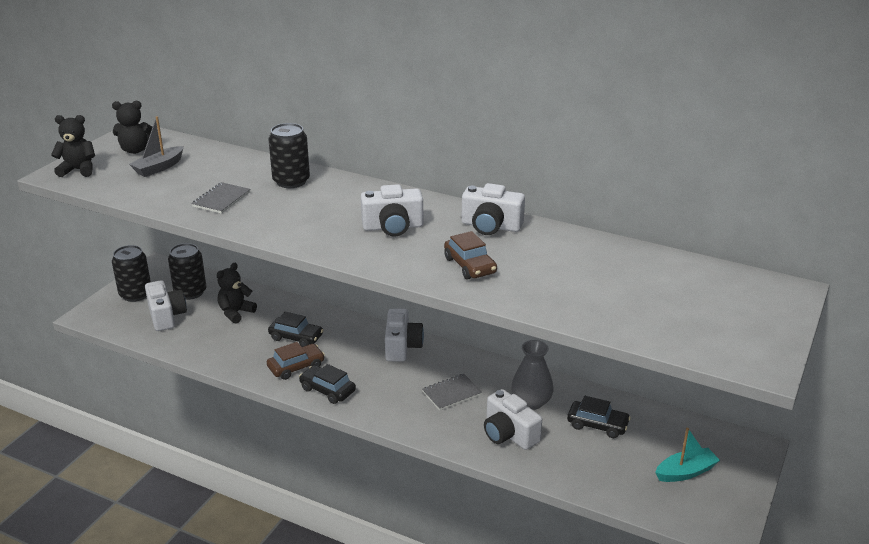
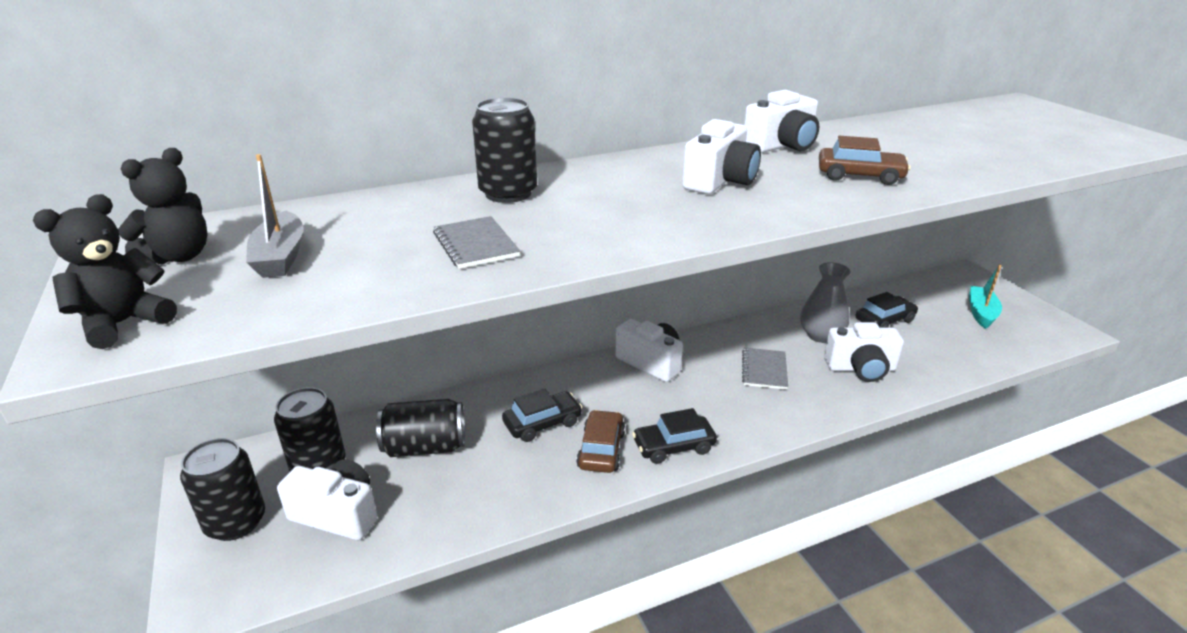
camera: 50 degrees left, 0 degrees up
(236, 313) = (425, 447): black teddy bear -> black can

